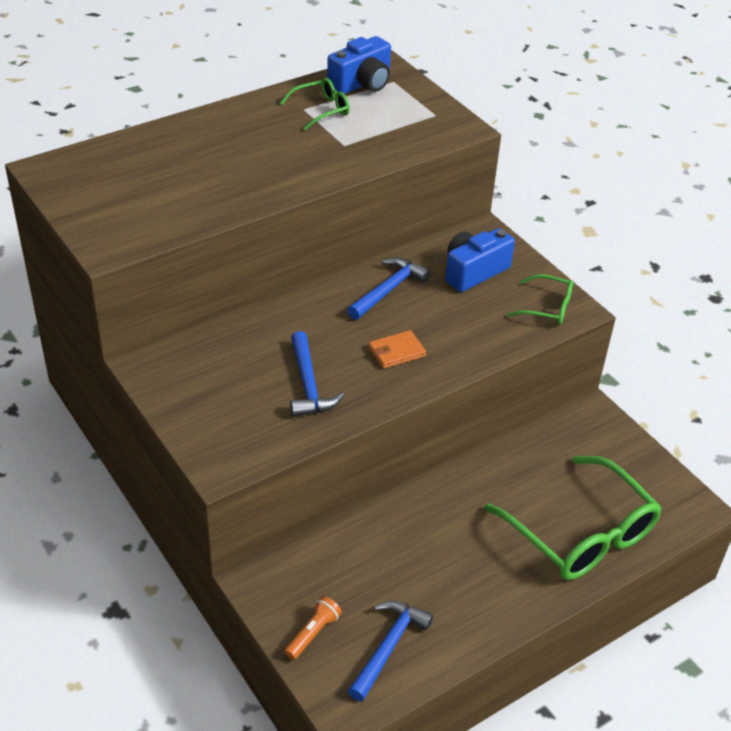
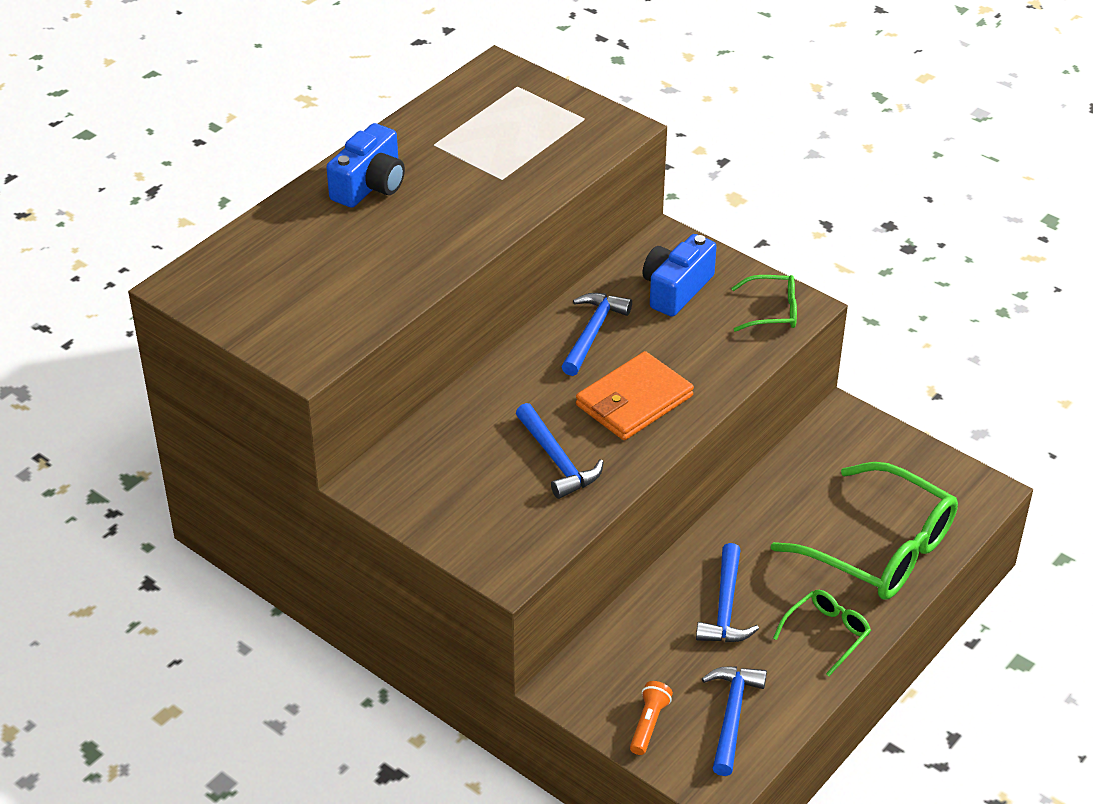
camera: 15 degrees left, 0 degrees up
(321, 110) = (454, 141): green glasses -> green glasses (826, 634)
(362, 83) = (483, 97): blue camera -> blue camera (370, 185)
(396, 352) = (634, 401): orange wallet -> orange wallet, size x1.79
(425, 548) = (725, 607): none -> blue hammer

